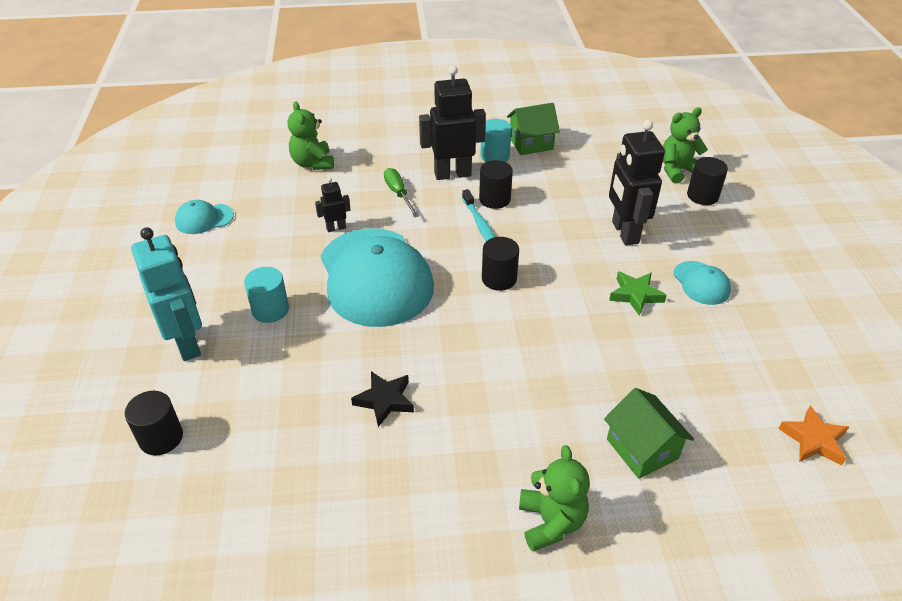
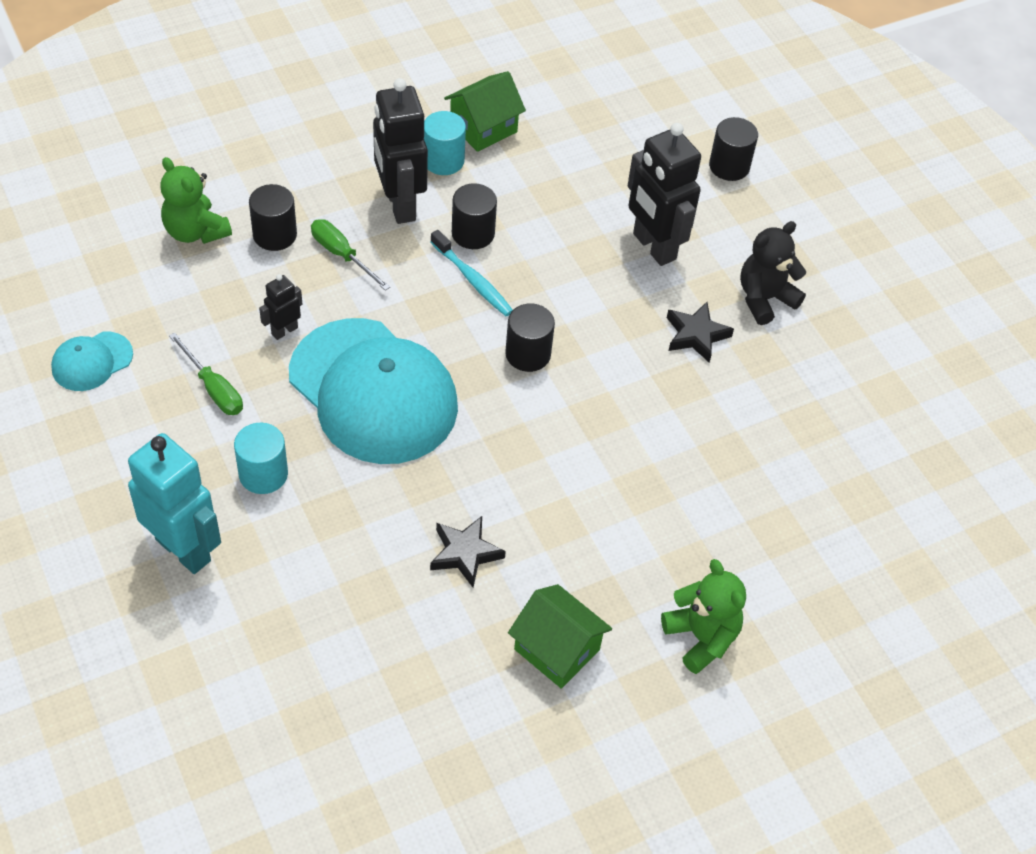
camera: 25 degrees left, 10 degrees up
(161, 438) = (226, 676): black cylinder -> black cylinder (275, 235)
(269, 251) = (213, 388): none -> green screwdriver
(452, 174) = (399, 205): black robot -> black robot turned 75 degrees counterclockwise
(635, 295) = (696, 335): green star -> black star
(642, 449) = (765, 529): green house -> green house (557, 649)
(677, 170) = (687, 131): green teddy bear -> none
(701, 283) = (764, 299): turquoise cap -> black teddy bear
(813, 440) = (931, 467): orange star -> none

